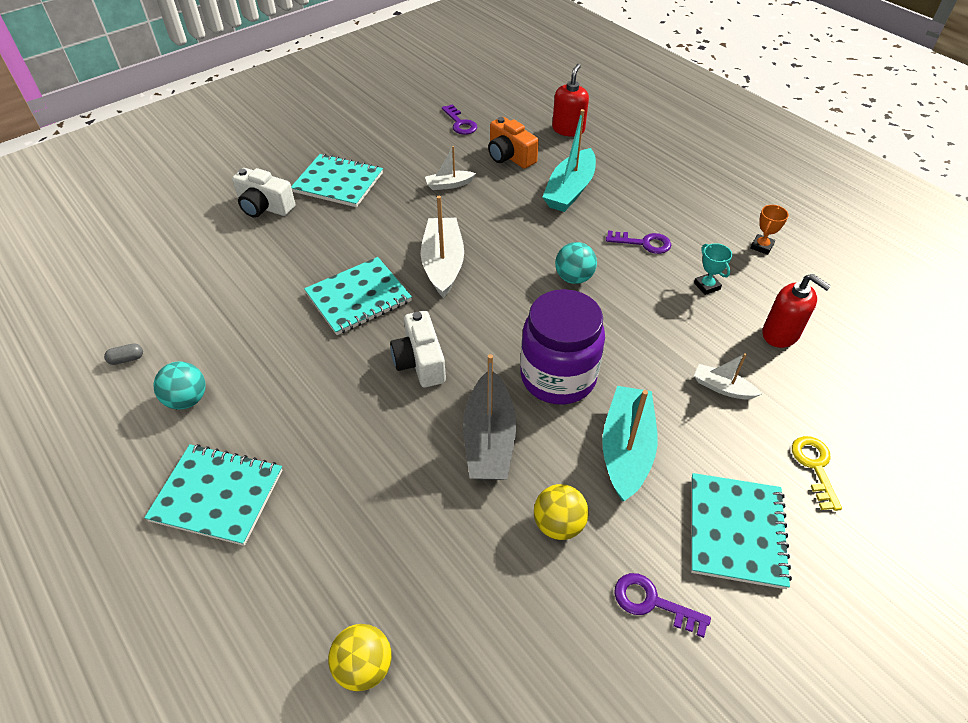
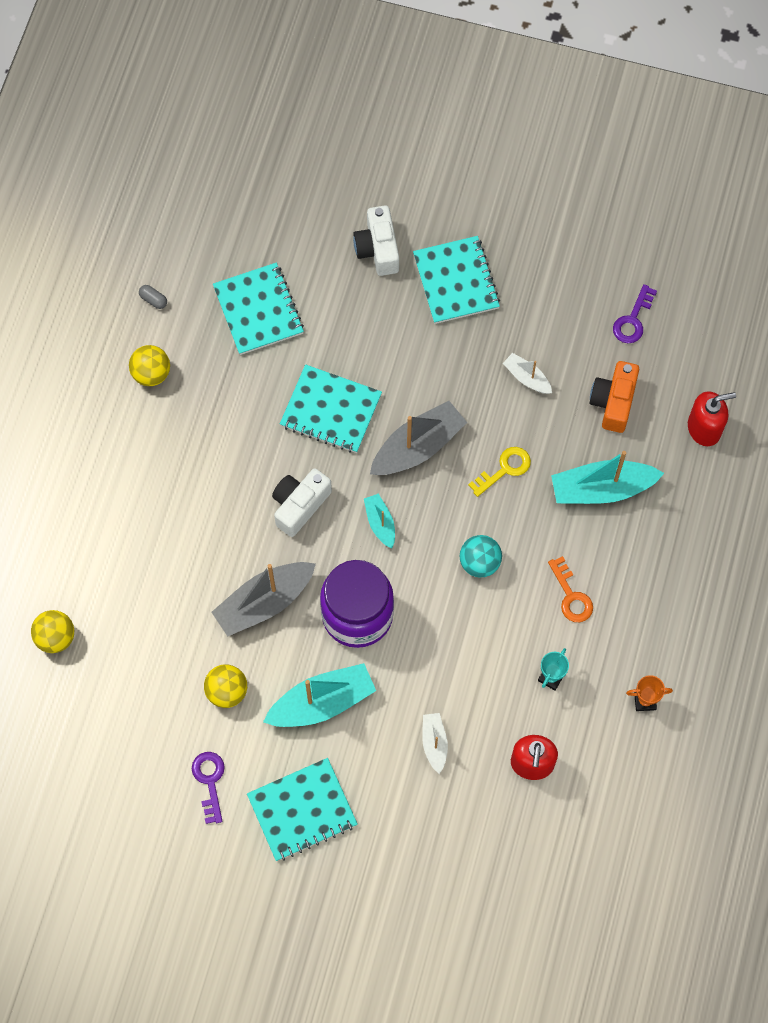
camera: 55 degrees right, 20 degrees up
(187, 399) = (151, 373): turquoise ball -> yellow ball
(217, 495) = (98, 461): turquoise notebook -> turquoise notebook (258, 310)
(443, 264) = (418, 447): white boat -> grey boat
(486, 318) = (380, 523): none -> turquoise boat
(643, 243) = (571, 596): purple key -> orange key
(815, 467) = (399, 843): yellow key -> yellow key (504, 469)

